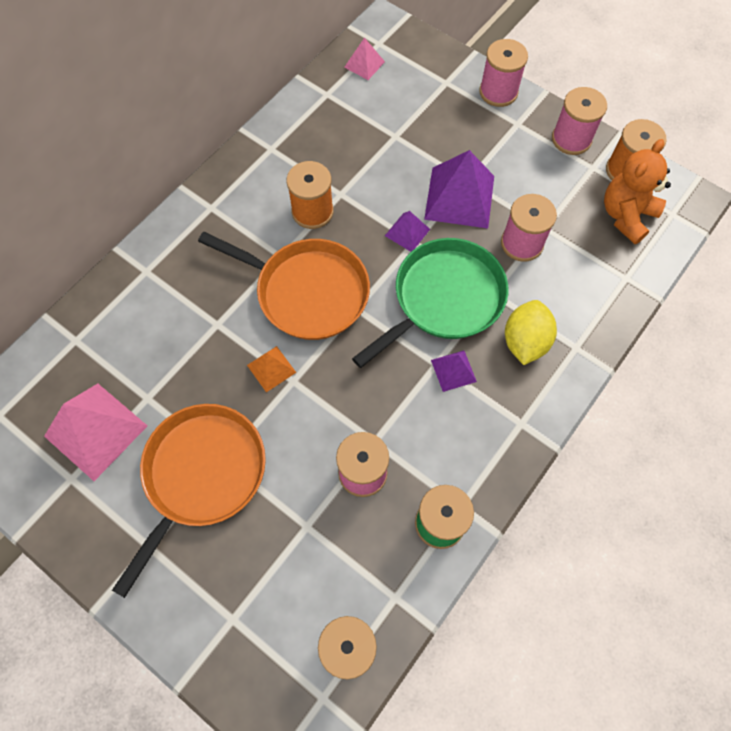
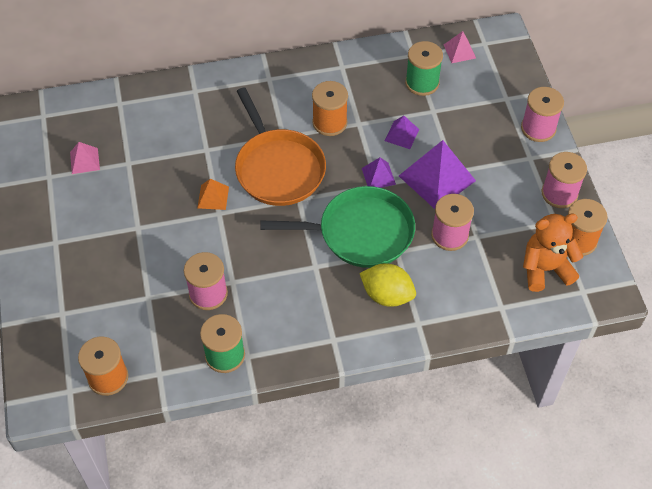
camera: 40 degrees right, 10 degrees down
(96, 431) = (84, 161): pink pyramid -> pink pyramid, size x0.51
(202, 475) = (118, 226): orange pan -> none
(360, 116) = (422, 83): none -> green spool
(453, 370) = (322, 278): purple pyramid -> purple pyramid (401, 135)
(525, 341) = (387, 295): yellow lemon -> yellow lemon turned 60 degrees clockwise

